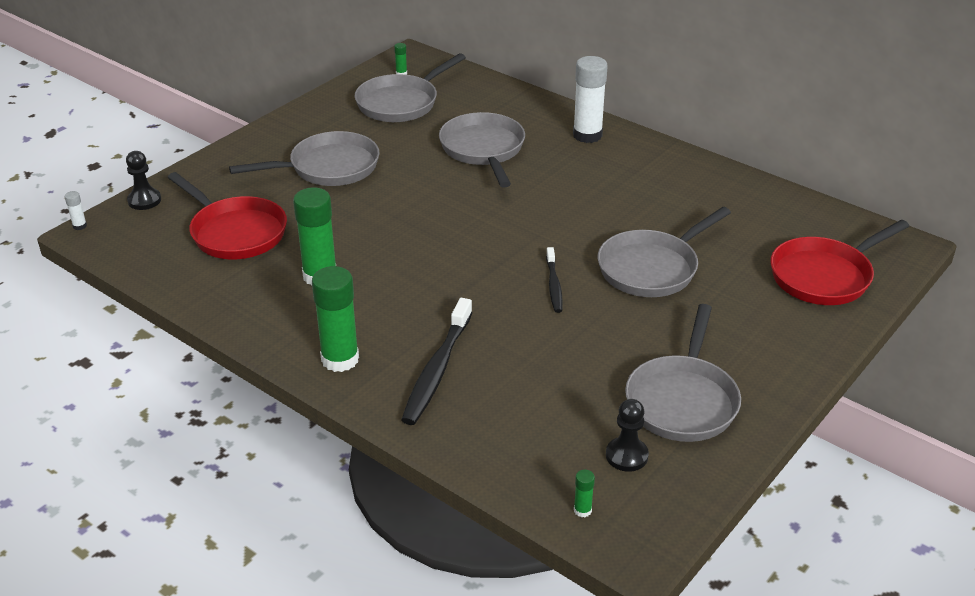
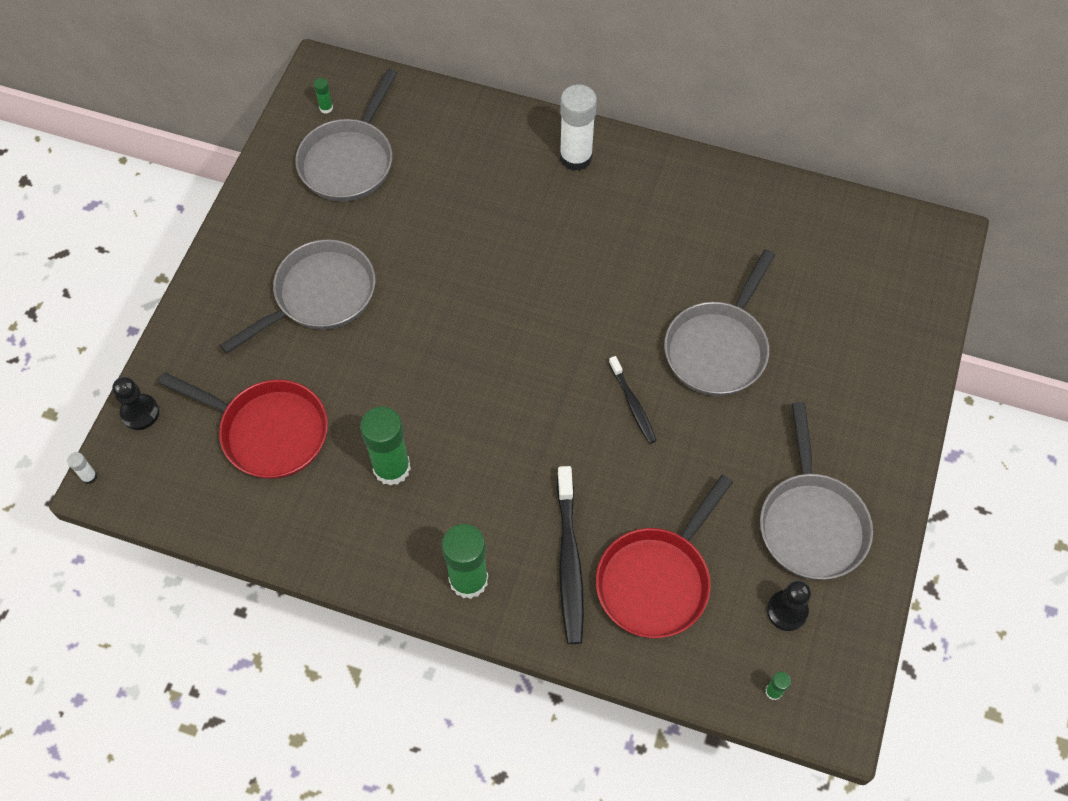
camera: 20 degrees left, 25 degrees up
(483, 150) = (475, 215): grey pan -> none
(825, 276) = (883, 307): red pan -> red pan (656, 580)

